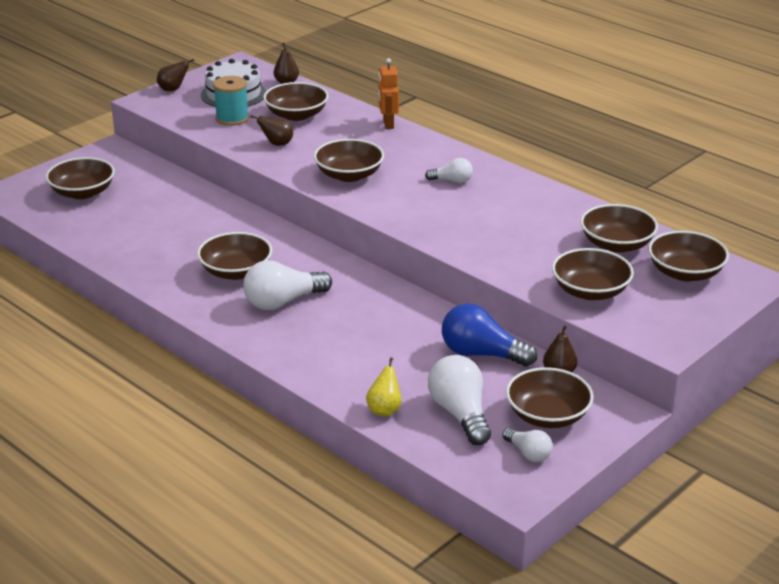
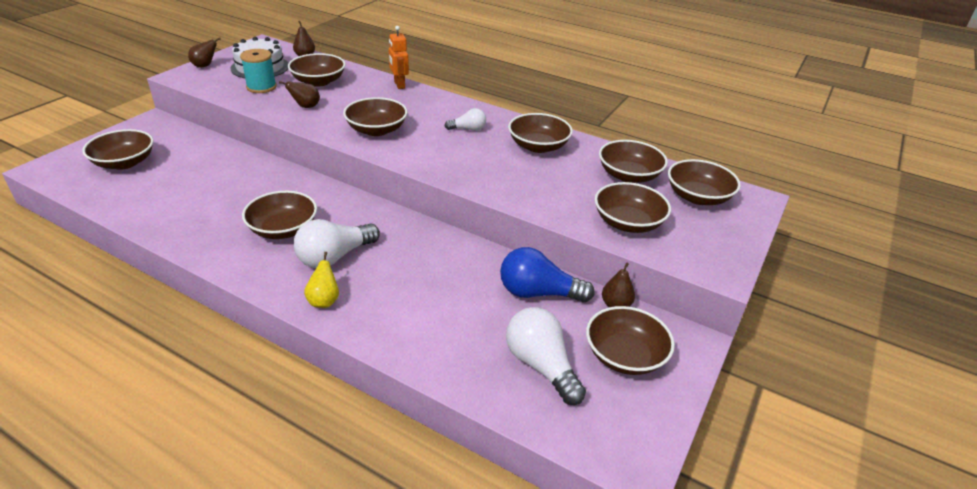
camera: 15 degrees left, 5 degrees up
(384, 410) = (464, 371): yellow pear -> yellow pear (324, 301)
(526, 205) = (538, 146): none -> brown bowl
(528, 453) = (624, 406): white light bulb -> none

